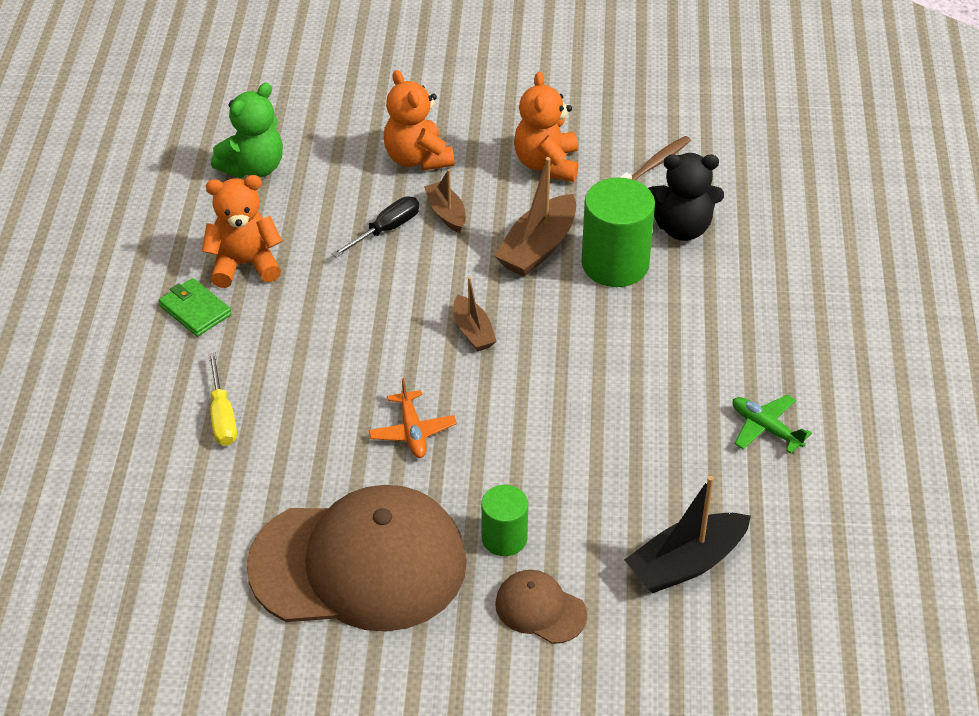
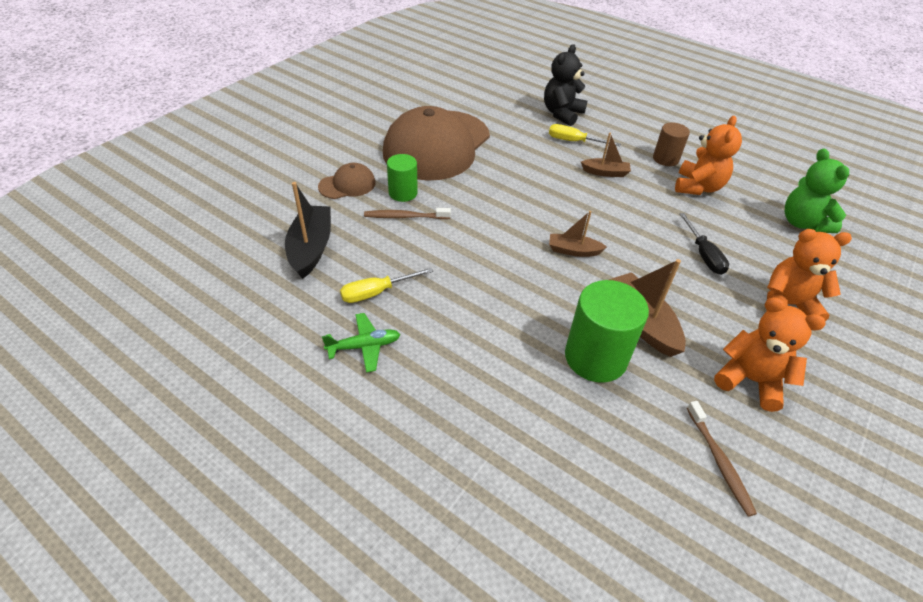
camera: 120 degrees right, 0 degrees up
(195, 310) = (665, 159): green wallet -> brown cylinder
(412, 431) = (508, 194): orange plane -> none
(446, 213) = (709, 291): brown boat -> brown boat (605, 172)
(549, 508) = (405, 217): none -> brown toothbrush
(682, 228) = (615, 429): black teddy bear -> black teddy bear (562, 114)
(692, 460) = (376, 292): none -> yellow screwdriver

